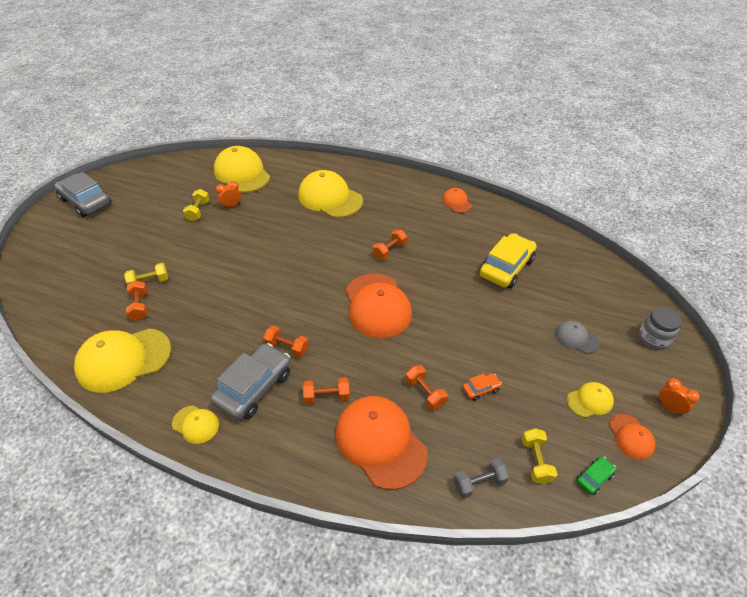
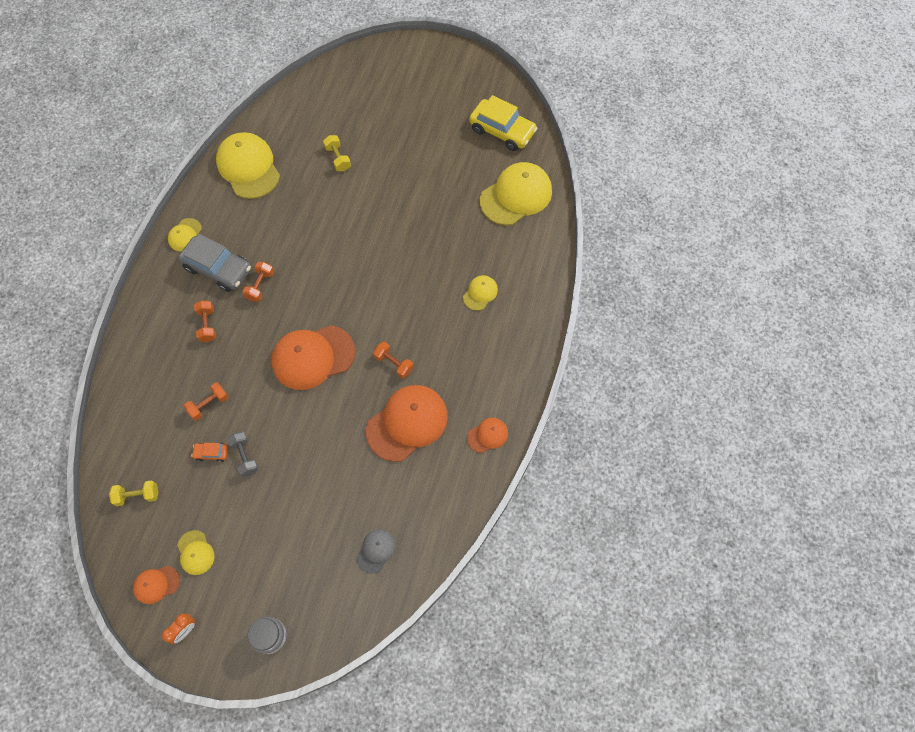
camera: 85 degrees right, 20 degrees up
(86, 202) = (449, 70): grey car -> none
(140, 306) = (307, 160): orange dumbbell -> none
(198, 211) = (444, 170): yellow dumbbell -> none
(231, 206) = (456, 198): orange clock -> none
(330, 198) = (480, 293): yellow cap -> yellow cap, size x0.49
(380, 442) = (162, 371): orange cap -> orange cap (407, 423)
(479, 483) = (121, 448): grey dumbbell -> grey dumbbell (245, 457)
(481, 389) = (211, 453): orange car -> orange car turned 120 degrees clockwise
(506, 268) = (373, 488): yellow car -> yellow car (502, 131)
(576, 338) = (271, 552): grey cap -> grey cap (376, 551)
(594, 478) = (119, 543): green car -> none

